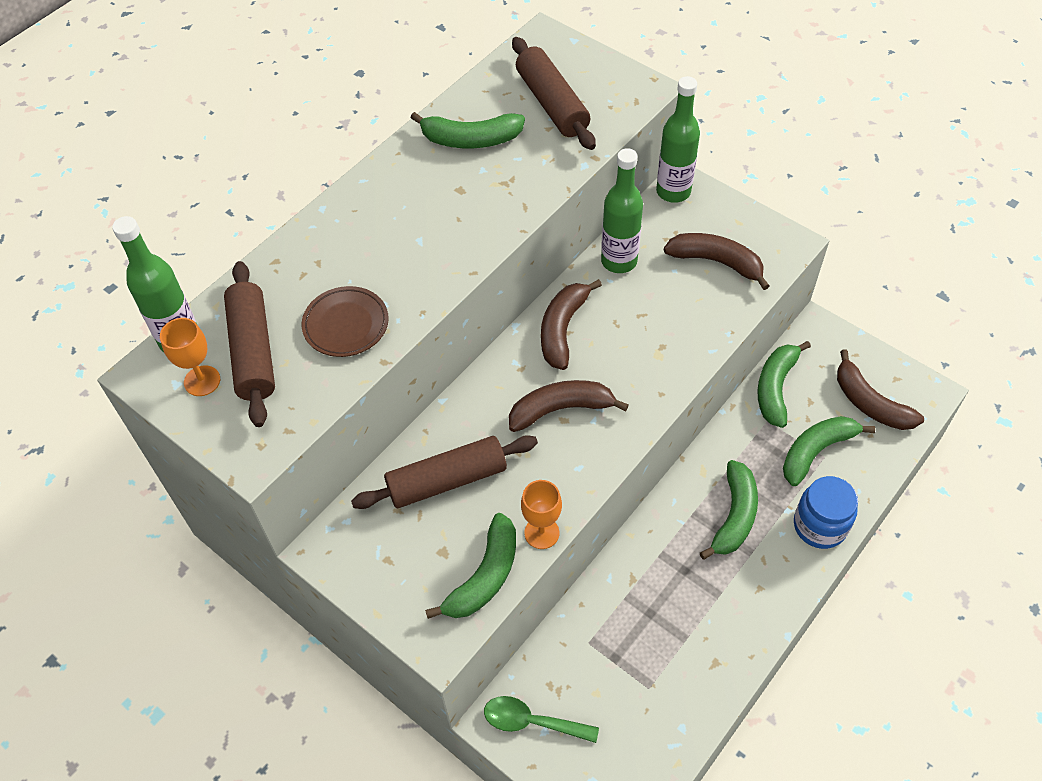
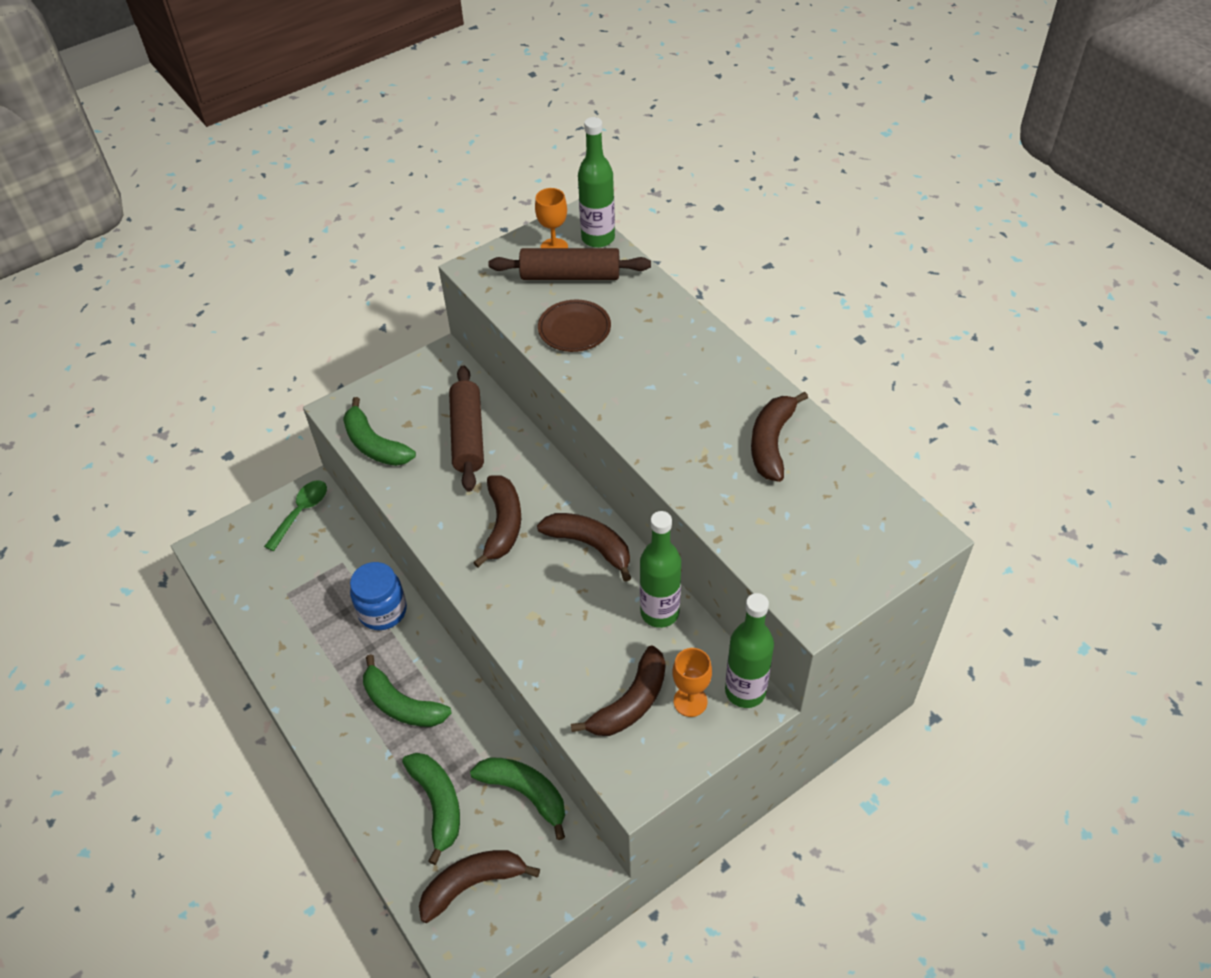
camera: 105 degrees right, 5 degrees down
(471, 140) = (771, 443): green banana -> brown banana
(541, 533) = (393, 487): orange goblet -> orange goblet (690, 701)
(552, 104) = (809, 519): brown rolling pin -> none
(819, 526) = (360, 775): blue jar -> blue jar (382, 611)

